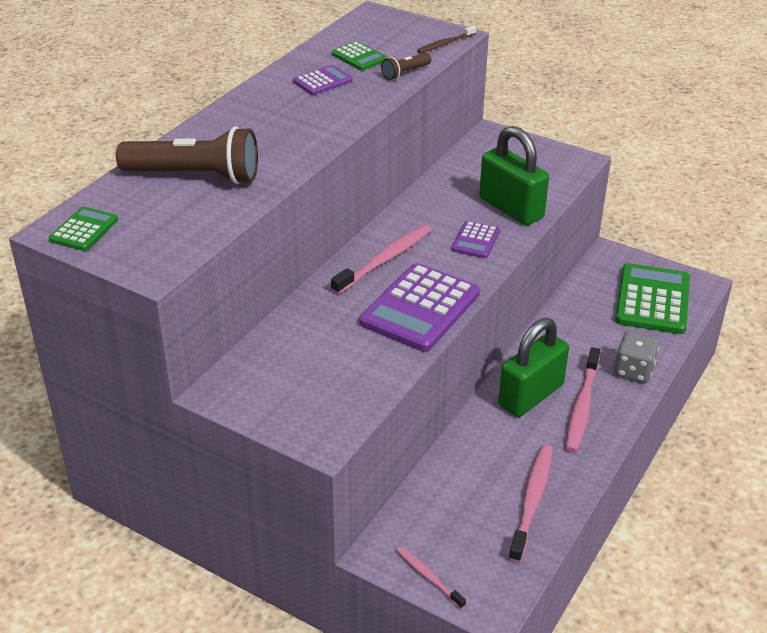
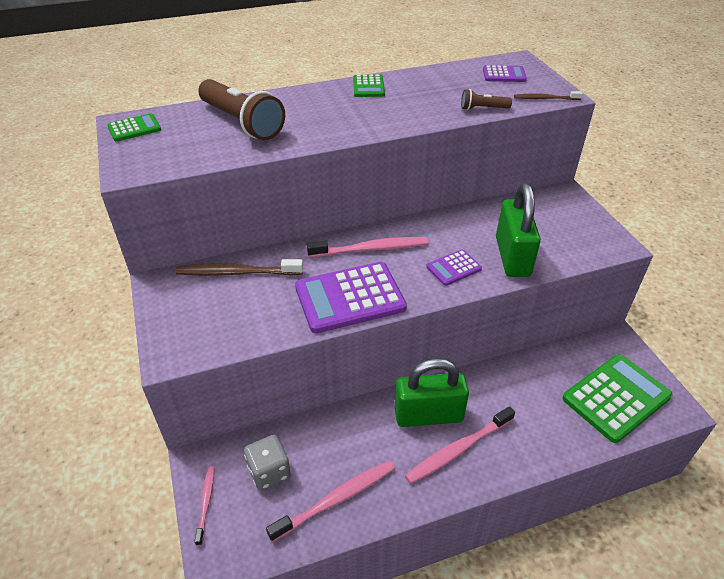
camera: 40 degrees right, 5 degrees up
(286, 342) = (236, 273): none -> brown toothbrush
(322, 81) = (414, 93): purple calculator -> purple calculator (504, 75)
(359, 57) = (464, 85): green calculator -> green calculator (368, 87)
(633, 371) = (533, 447): grey dice -> grey dice (269, 471)

